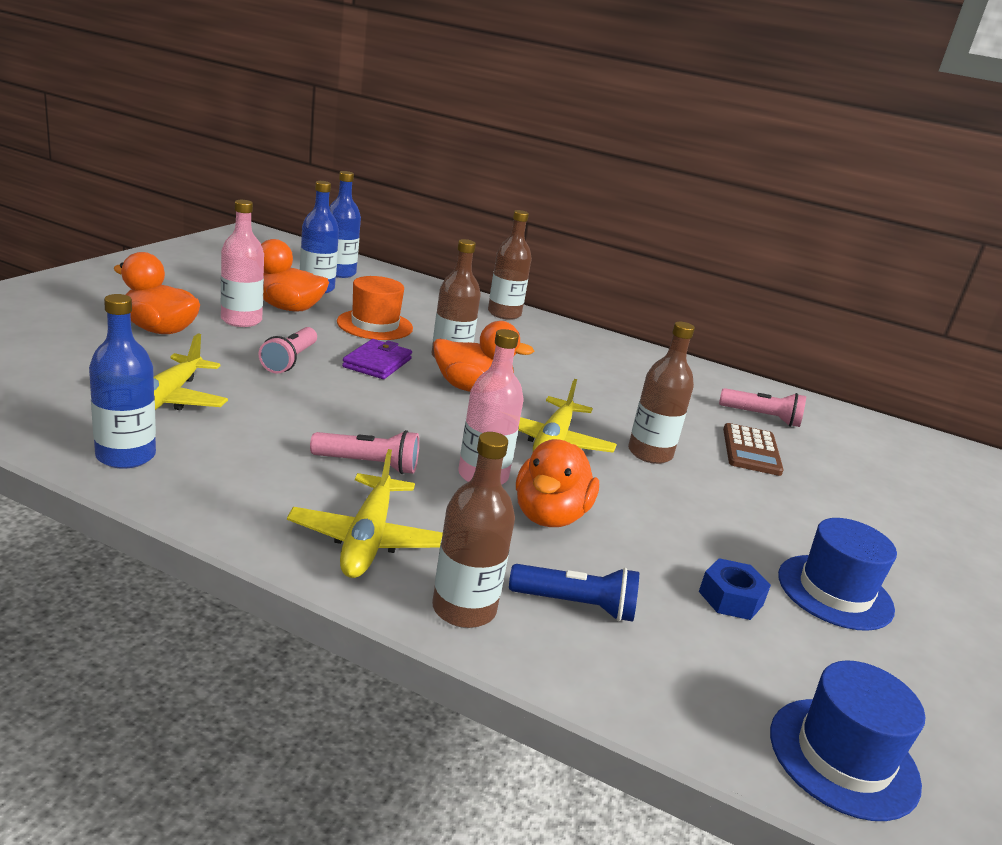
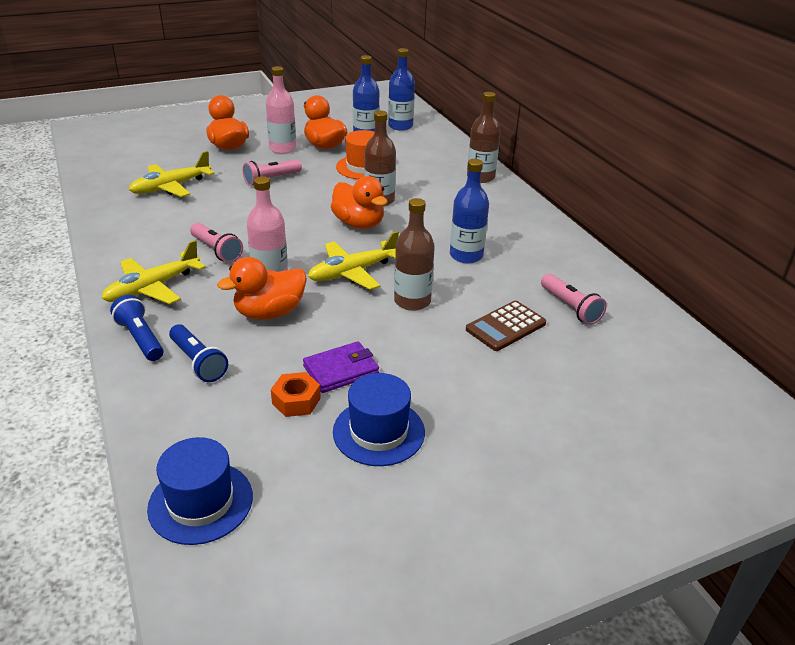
camera: 45 degrees right, 10 degrees up
(126, 456) = (112, 211): blue bottle -> blue bottle (466, 255)
(377, 363) = (322, 193): purple wallet -> purple wallet (341, 370)
(464, 609) = (140, 338): brown bottle -> blue flashlight
(730, 598) = (296, 401): blue nut -> orange nut

